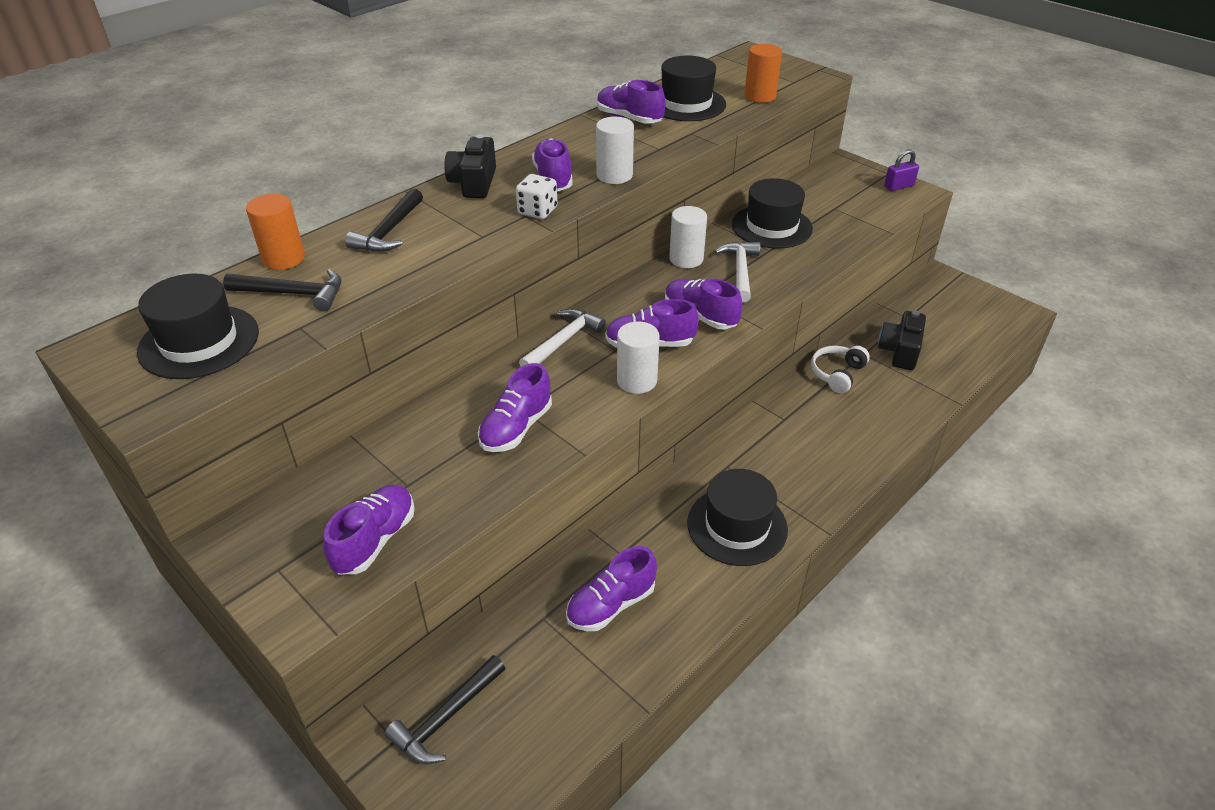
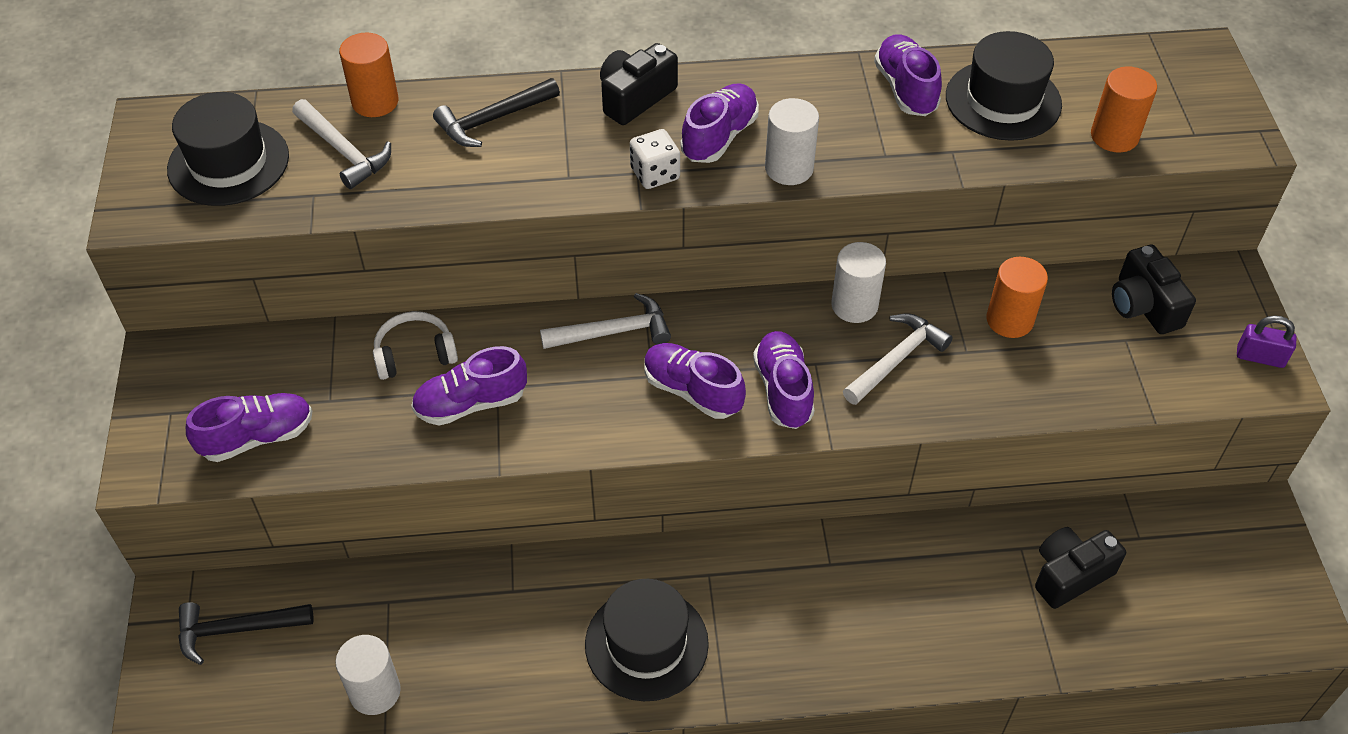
camera: 40 degrees right, 10 degrees up
(294, 294) = (344, 151): black hammer -> white hammer
(611, 605) = (453, 633): purple shoe -> none
(637, 381) = (632, 426): white cylinder -> white cylinder (375, 691)
(771, 226) = (1009, 320): black hat -> orange cylinder
(823, 191) = (1143, 305): none -> black camera
(837, 374) = (956, 551): white headphones -> white headphones (415, 354)

